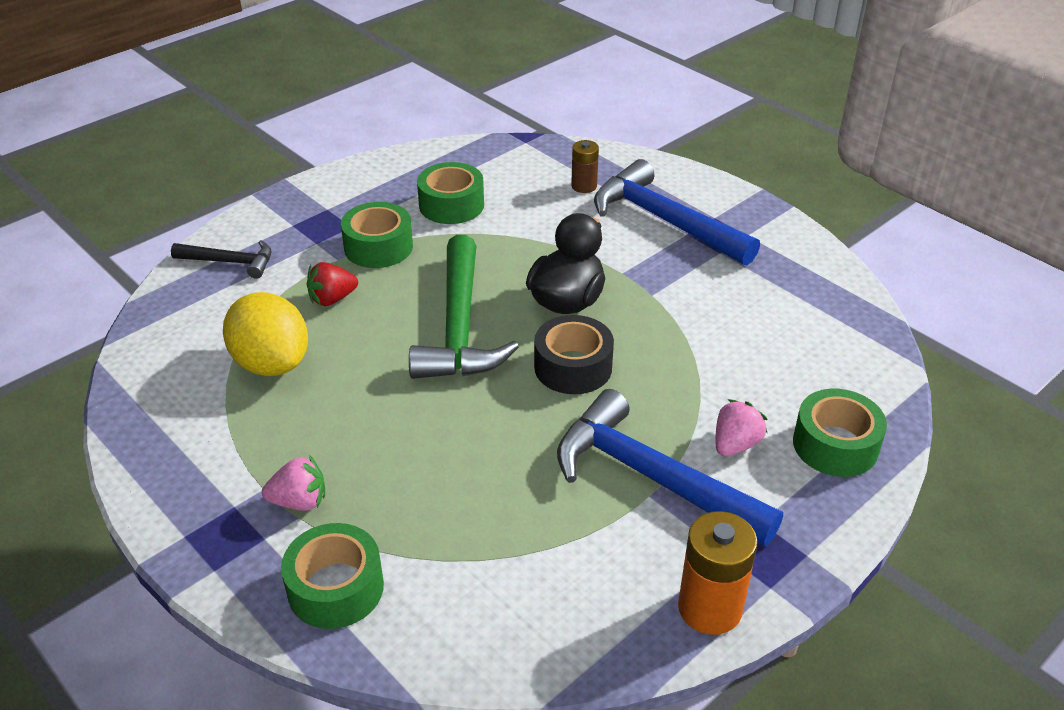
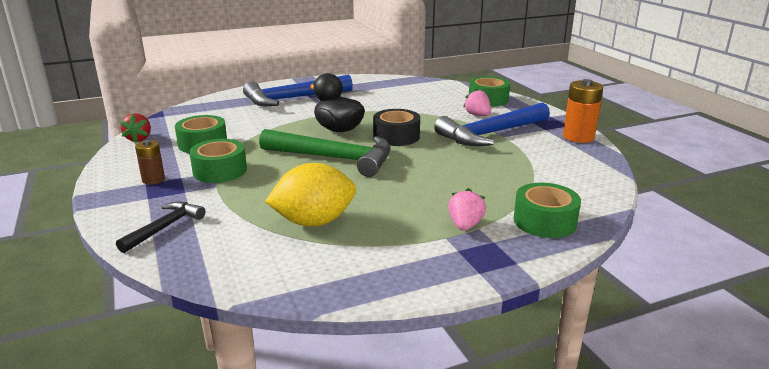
camera: 70 degrees left, 15 degrees down
(332, 299) = (262, 193): red strawberry -> red strawberry (139, 139)
(584, 186) = (235, 109): brown battery -> brown battery (153, 180)

